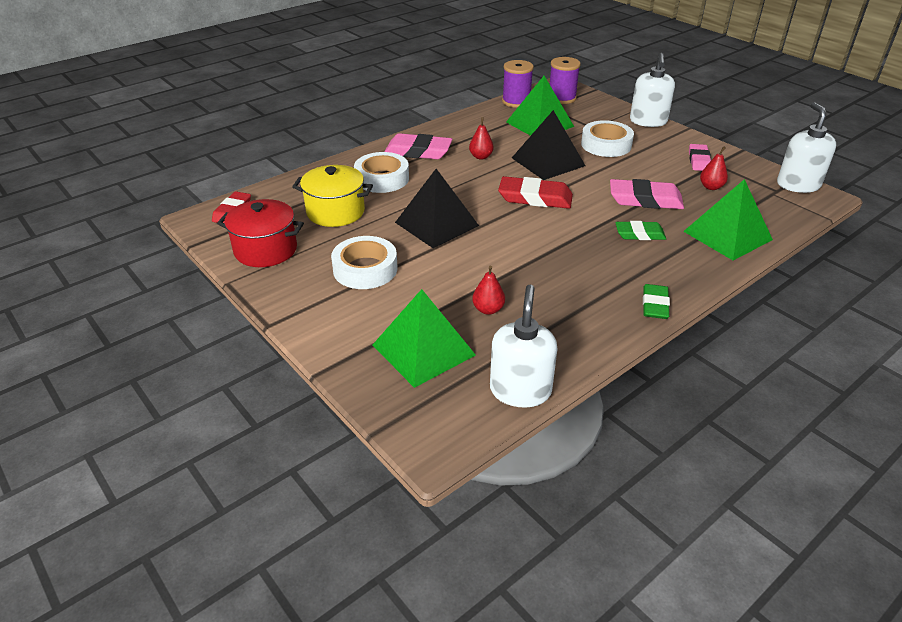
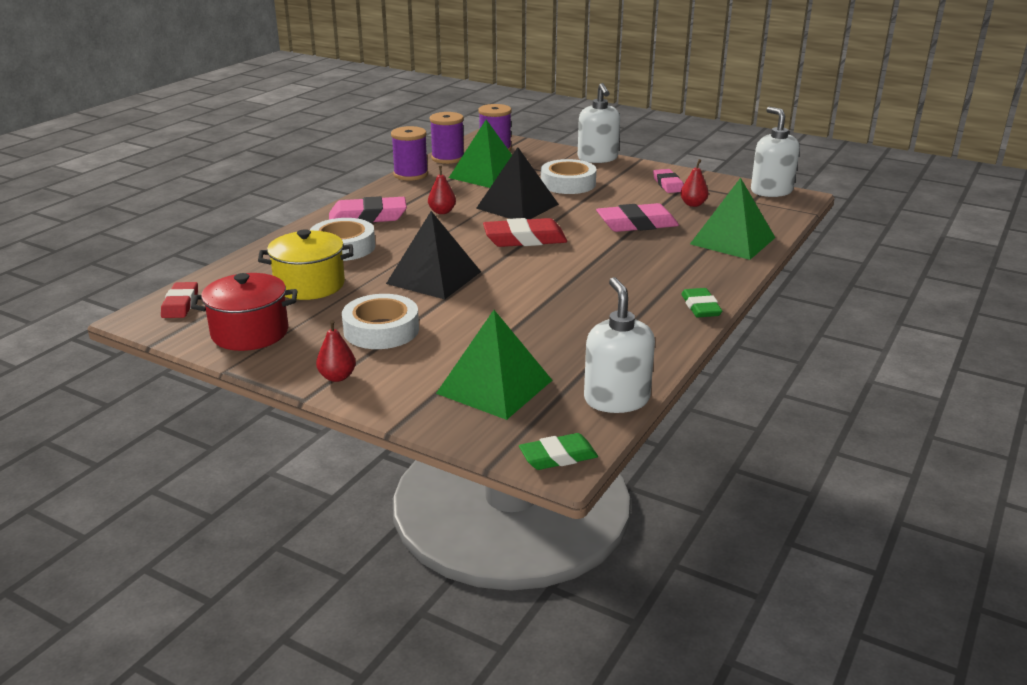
camera: 20 degrees left, 10 degrees down
(476, 114) = (410, 174): none -> purple spool
(488, 309) = (539, 340): red pear -> red pear (337, 377)
(639, 234) = (649, 253): green eraser -> green eraser (558, 456)

